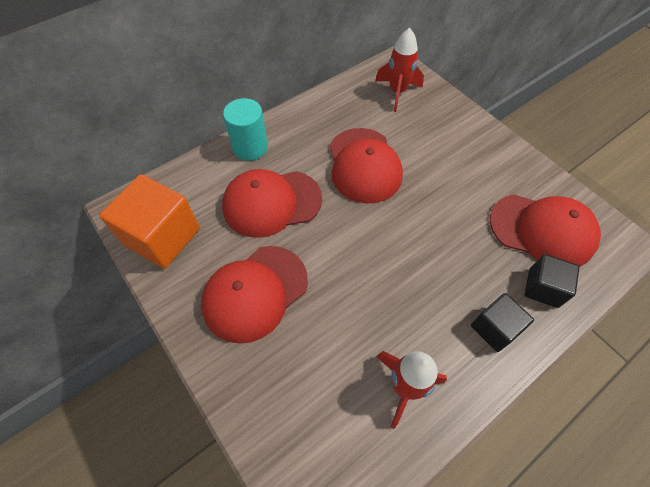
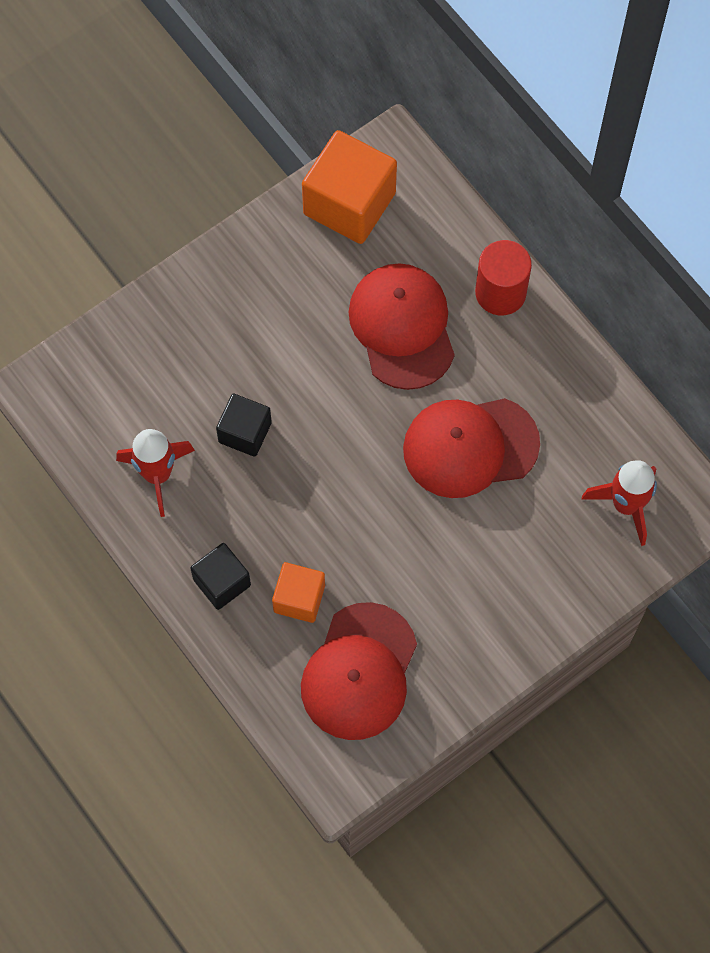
camera: 90 degrees right, 10 degrees up
(250, 147) = (500, 292): turquoise cylinder -> red cylinder
(255, 293) = (271, 316): red cap -> none
(495, 270) = (299, 598): none -> orange cube
(543, 288) = (273, 651): black cube -> black cube (245, 432)

